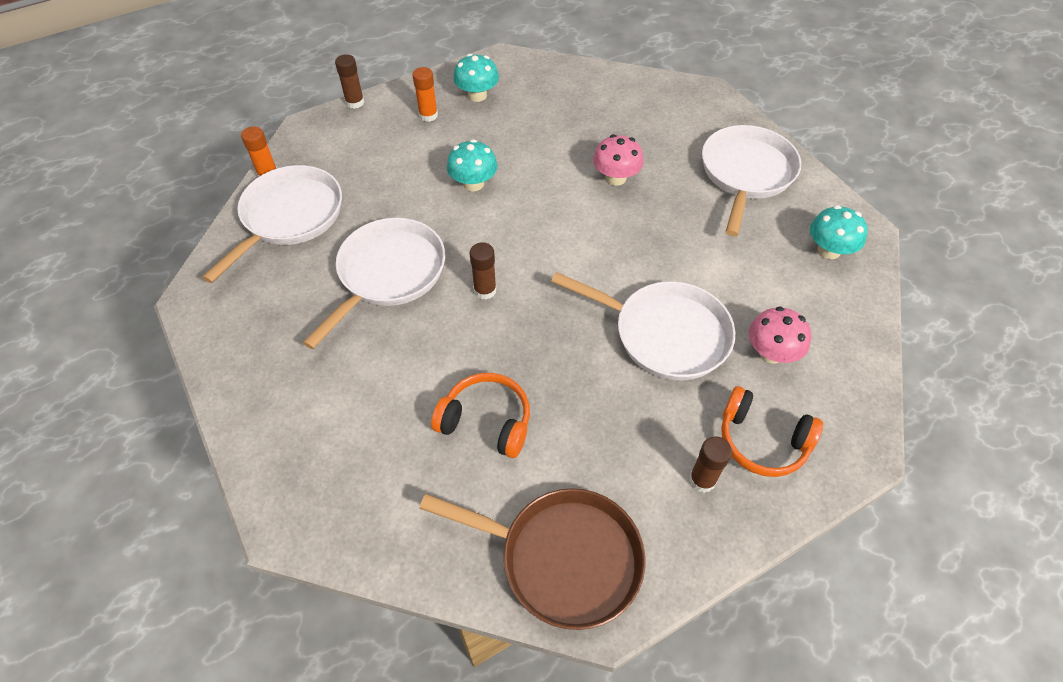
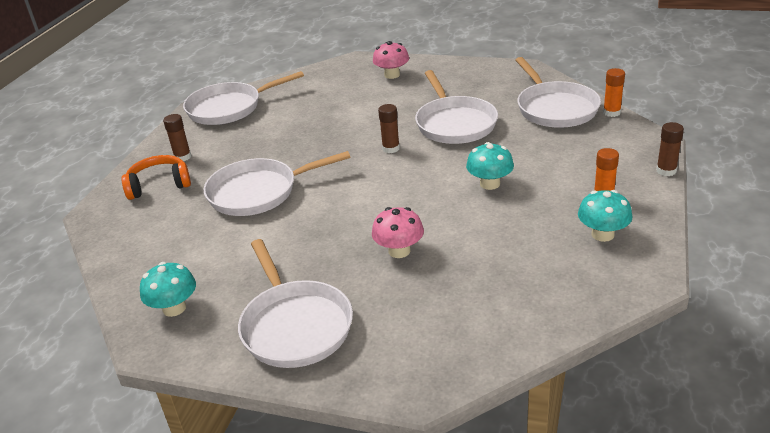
camera: 140 degrees right, 20 degrees down
(486, 421) = (315, 116): orange headphones -> none
(562, 558) = (229, 108): brown pan -> white pan
(771, 352) = (180, 222): pink mushroom -> pink mushroom (392, 75)

